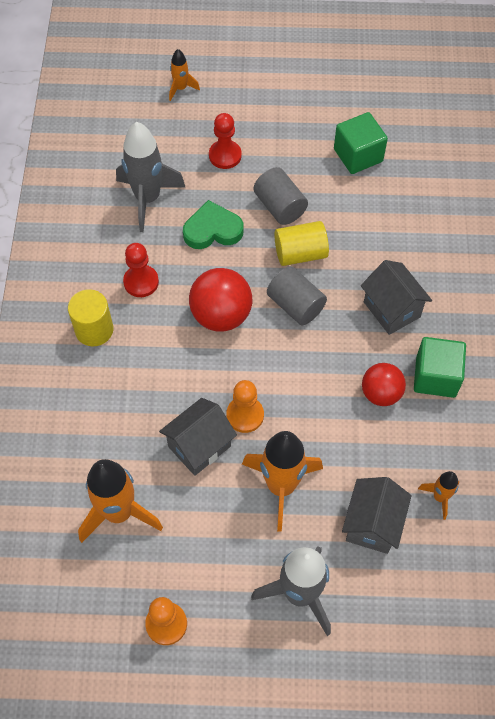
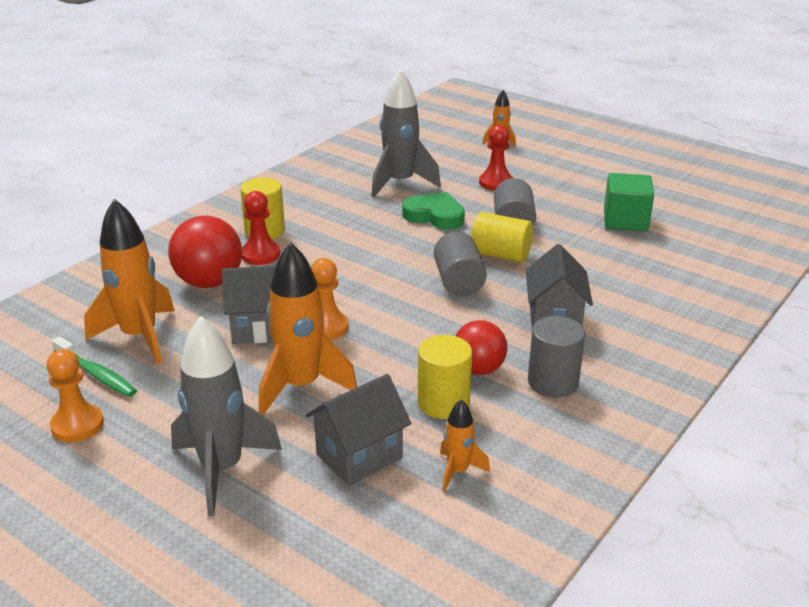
camera: 35 degrees right, 30 degrees down
(128, 570) = (97, 374): none -> green toothbrush
(141, 282) = (337, 221): red pawn -> red pawn (260, 255)
(221, 315) = (381, 262): red ball -> red ball (209, 282)
(384, 441) = (443, 403): none -> yellow cylinder
(435, 377) = (553, 382): green cube -> grey cylinder

